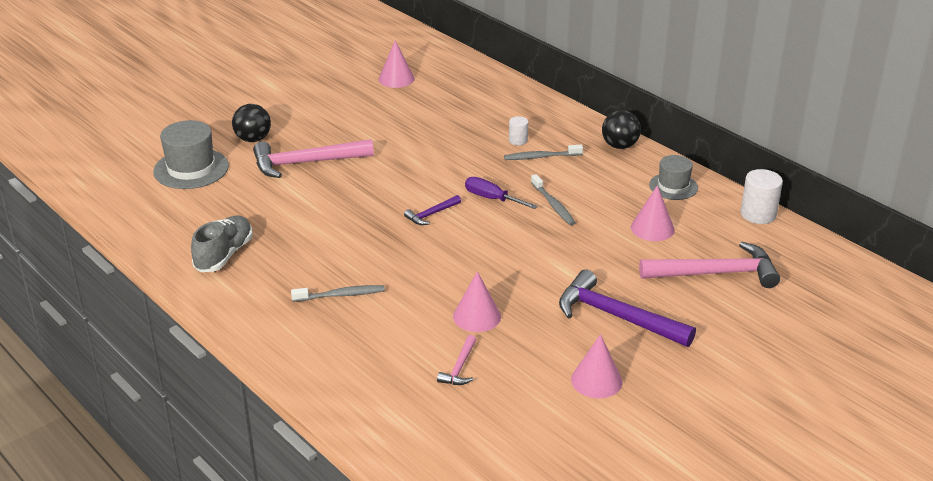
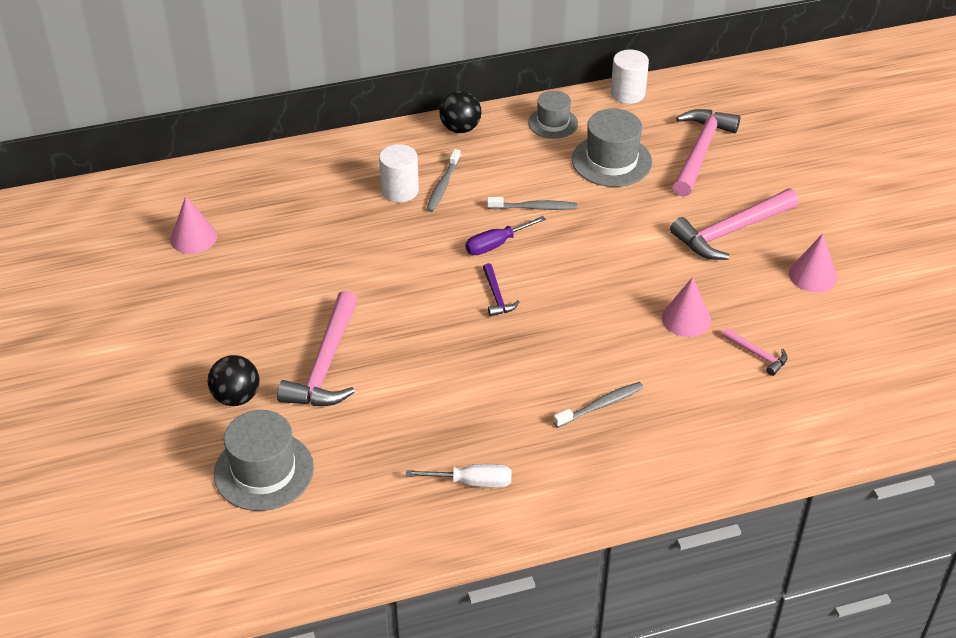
camera: 65 degrees left, 10 degrees up
(224, 255) = (472, 482): grey shoe -> white screwdriver
(341, 295) = (601, 405): grey toothbrush -> grey toothbrush turned 45 degrees clockwise
(518, 140) = (400, 190): white cylinder -> white cylinder, size x1.71
(616, 316) = (731, 231): purple hammer -> pink hammer
(652, 228) = (611, 161): pink cone -> grey hat

